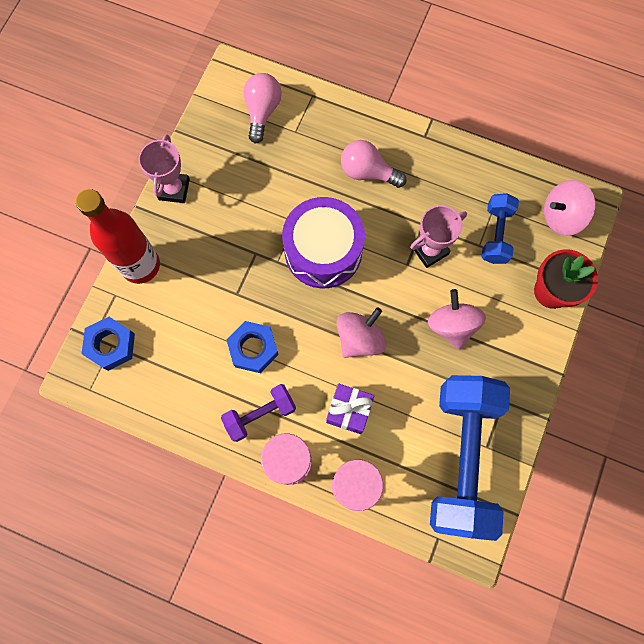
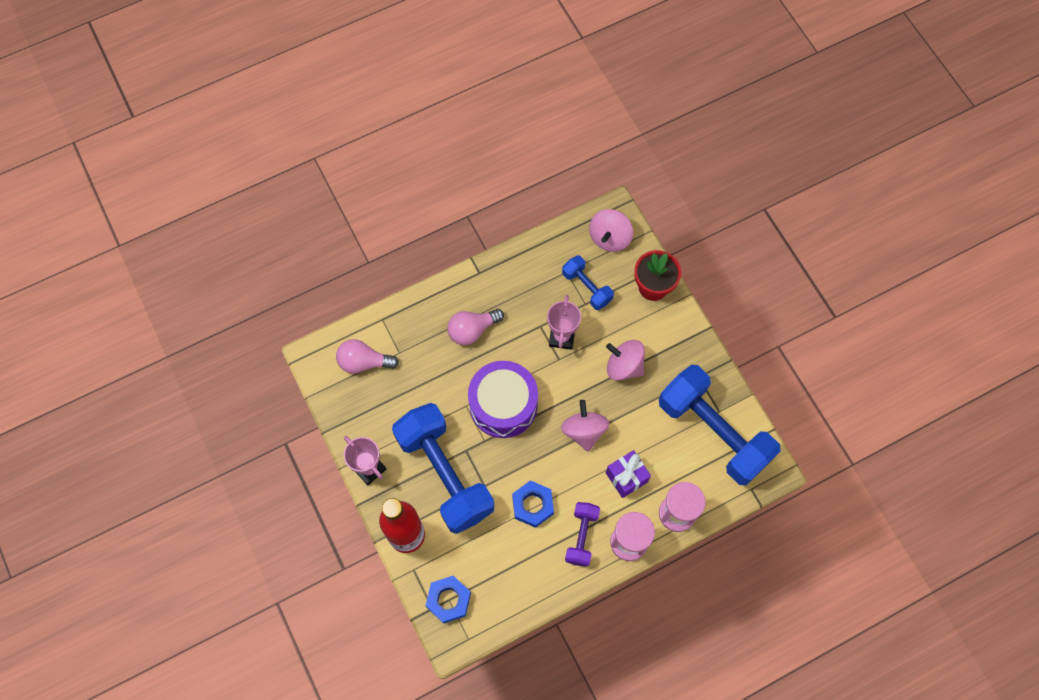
camera: 50 degrees left, 5 degrees down
(220, 253) = (445, 474): none -> blue dumbbell
(262, 111) = (364, 362): pink light bulb -> pink light bulb turned 45 degrees counterclockwise

